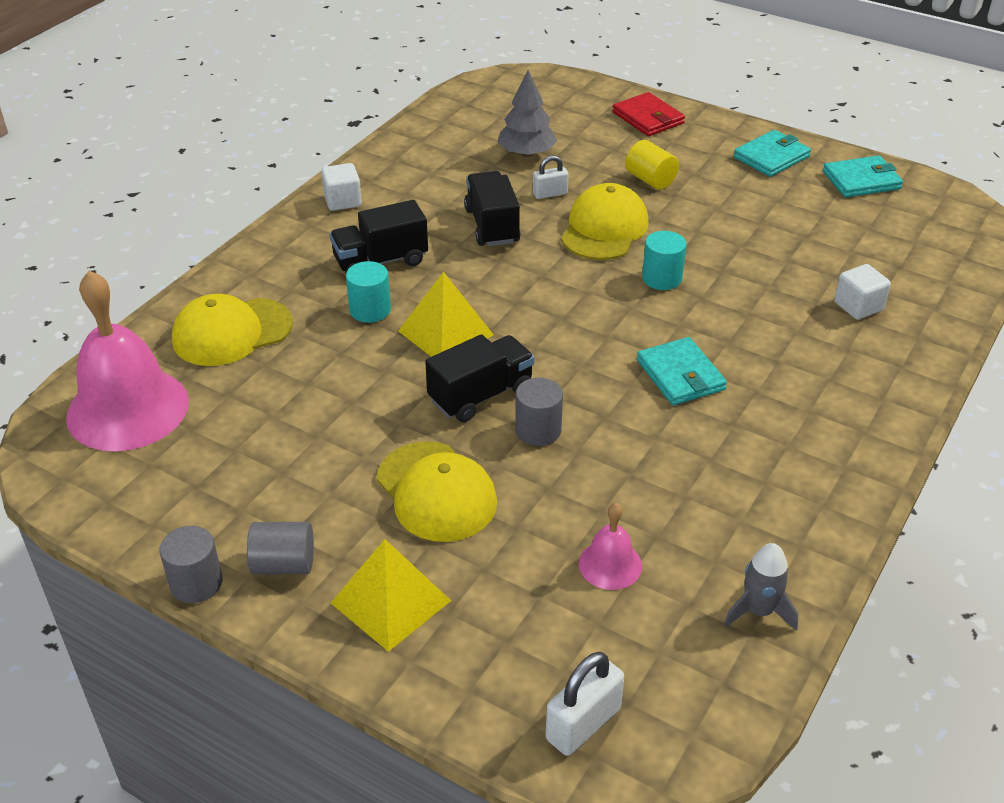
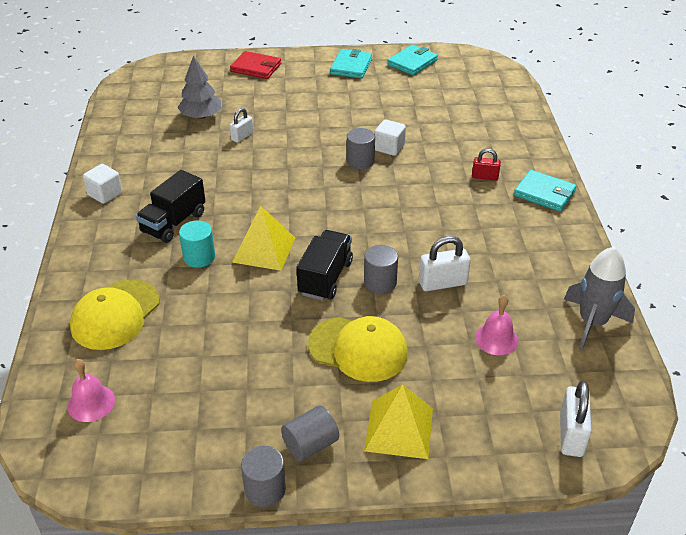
camera: 35 degrees left, 0 degrees up
(128, 409) = (91, 403): pink bell -> pink bell, size x0.47
(492, 226) = (225, 170): black truck -> none
(604, 228) = (297, 145): yellow cap -> none
(612, 467) = (442, 283): none -> white padlock
(650, 180) = (295, 105): yellow cylinder -> none
(661, 278) = (360, 161): turquoise cylinder -> grey cylinder
(680, 375) = (426, 213): turquoise wallet -> turquoise wallet (544, 193)
(758, 611) = (592, 323): grey rocket -> grey rocket, size x1.52
(807, 364) = (485, 177): none -> red padlock
(858, 306) = (479, 134): white cube -> white cube (389, 147)

